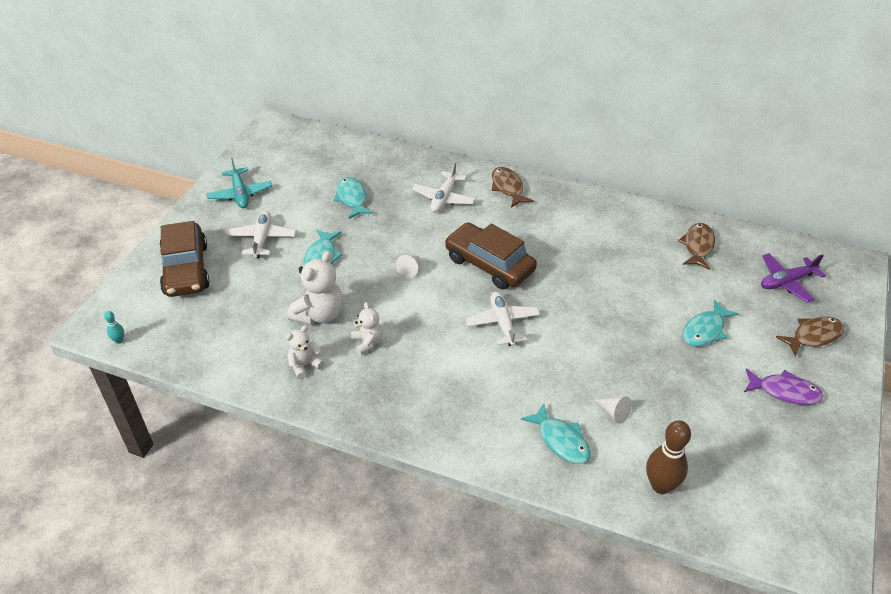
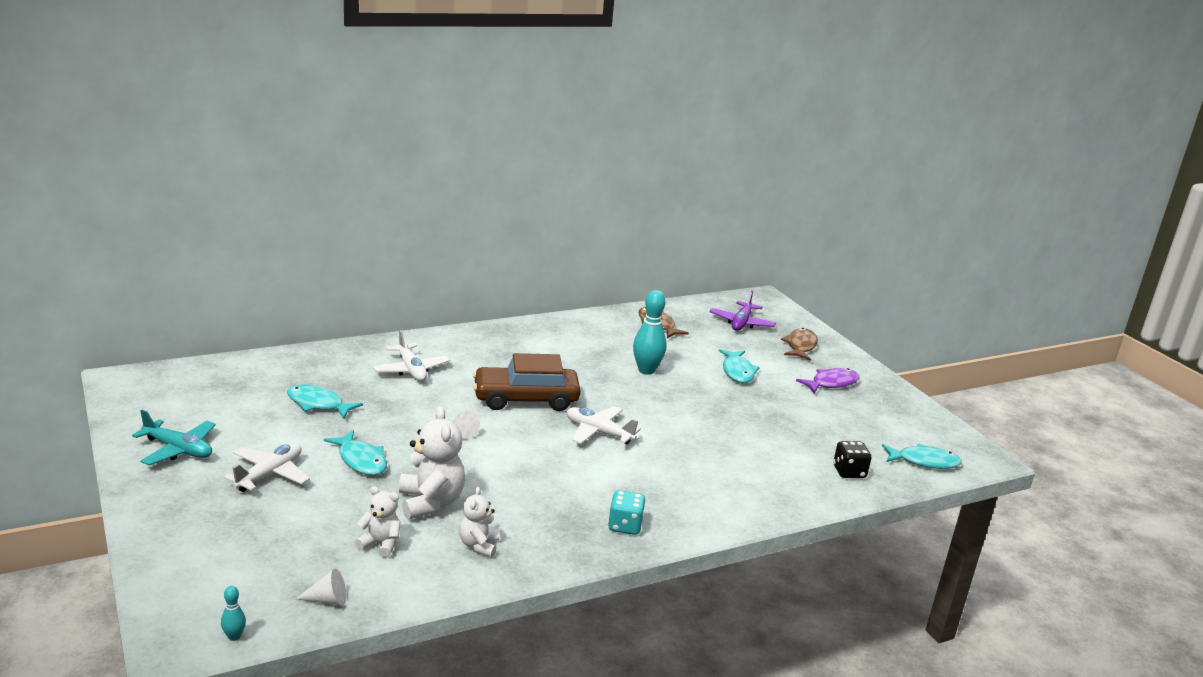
camera: 50 degrees left, 20 degrees down
(186, 269) = (217, 538): brown car -> none
(262, 239) = (269, 474): white plane -> white plane turned 75 degrees clockwise
(367, 342) = (509, 500): white teddy bear -> white teddy bear (380, 544)
(412, 412) = (625, 526): none -> turquoise dice
(508, 188) = (457, 342): brown fish -> none
(561, 440) = (753, 482): turquoise fish -> turquoise fish (924, 461)
(614, 413) = (759, 447): white cone -> white cone (327, 600)
(622, 287) = (646, 370): none -> turquoise bowling pin
(661, 485) = (849, 472): brown bowling pin -> black dice

